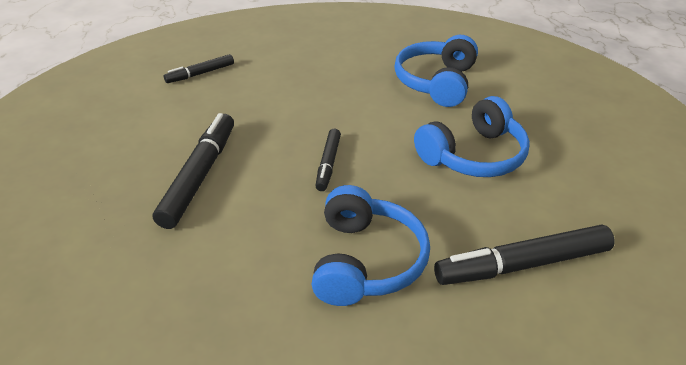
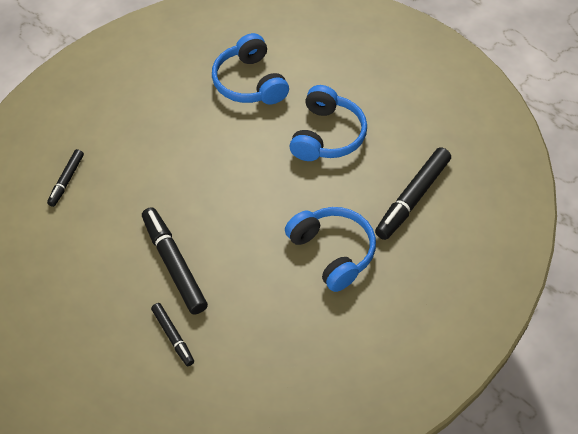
camera: 40 degrees left, 15 degrees up
(328, 164) = (246, 200): black marker -> black marker (173, 336)

